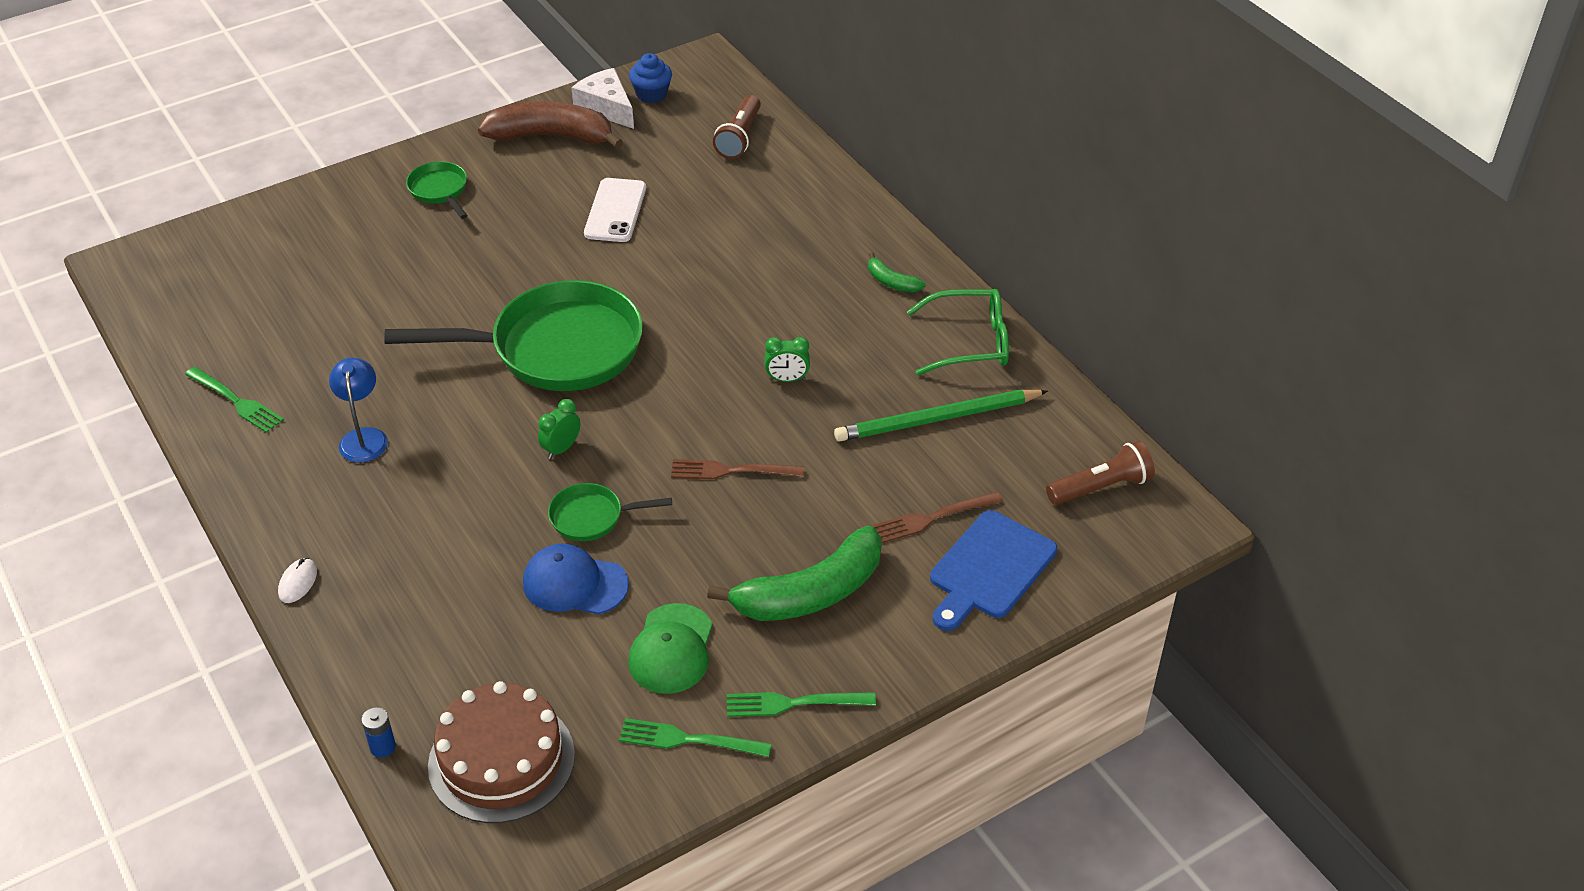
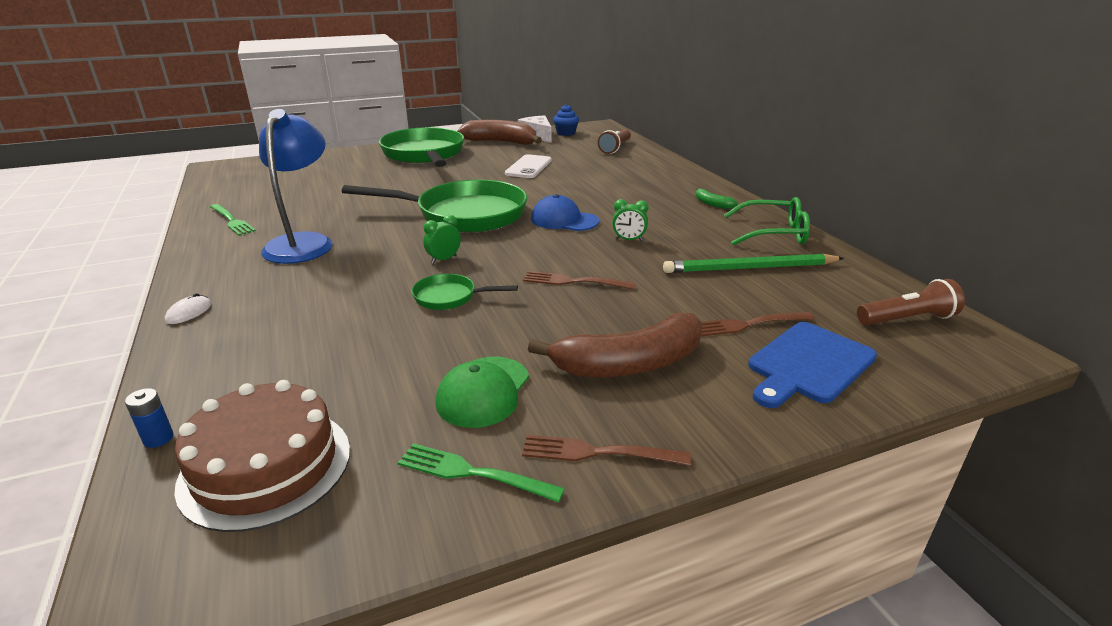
camera: 10 degrees right, 15 degrees down
(363, 437) = (303, 242): blue lamp -> blue lamp, size x1.80
(439, 190) = (424, 155): green pan -> green pan, size x2.24
(575, 583) = (415, 336): blue cap -> blue cap (564, 220)
(794, 703) = (598, 453): green fork -> brown fork
(811, 593) = (629, 364): green banana -> brown banana

